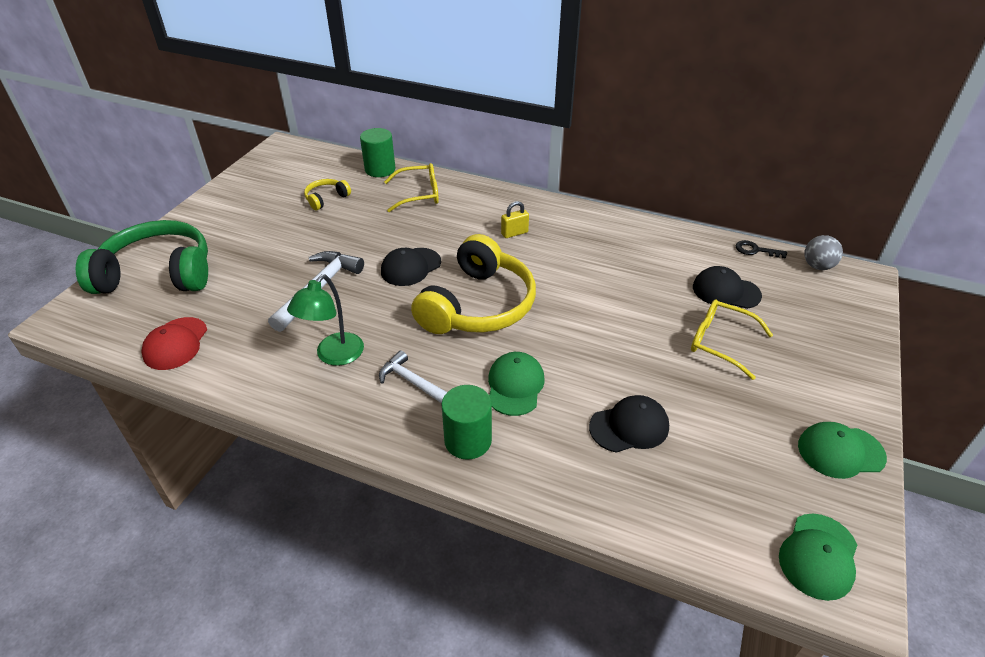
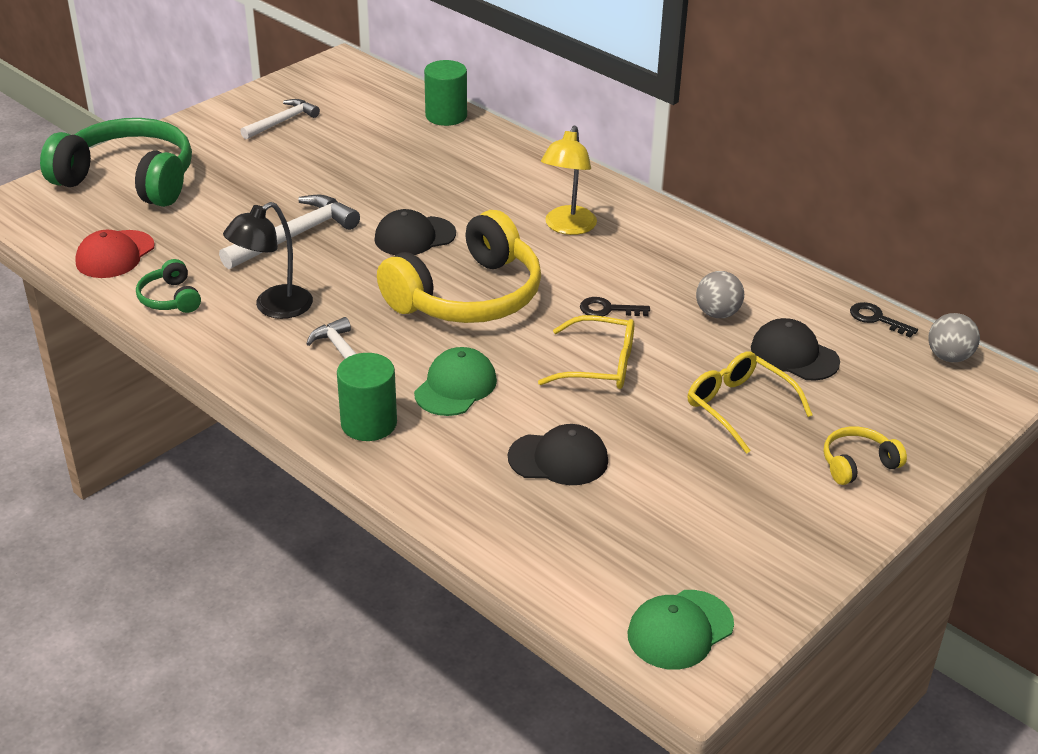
camera: 20 degrees right, 5 degrees down
(243, 371) = (170, 298): none -> green headphones
(260, 199) = (282, 122): none -> white hammer
(326, 199) = (360, 137): yellow headphones -> yellow headphones (857, 464)
(334, 356) = (274, 307): green lamp -> black lamp
(419, 194) = (476, 156): yellow glasses -> yellow glasses (599, 365)
(514, 233) = (567, 227): yellow padlock -> yellow lamp
(582, 290) = (607, 309): none -> black key
(656, 273) = (717, 313): none -> grey ball
(840, 451) = (794, 550): green cap -> none

